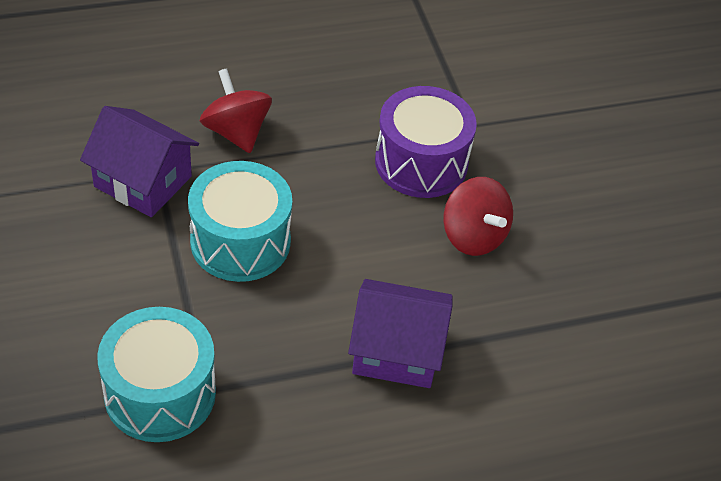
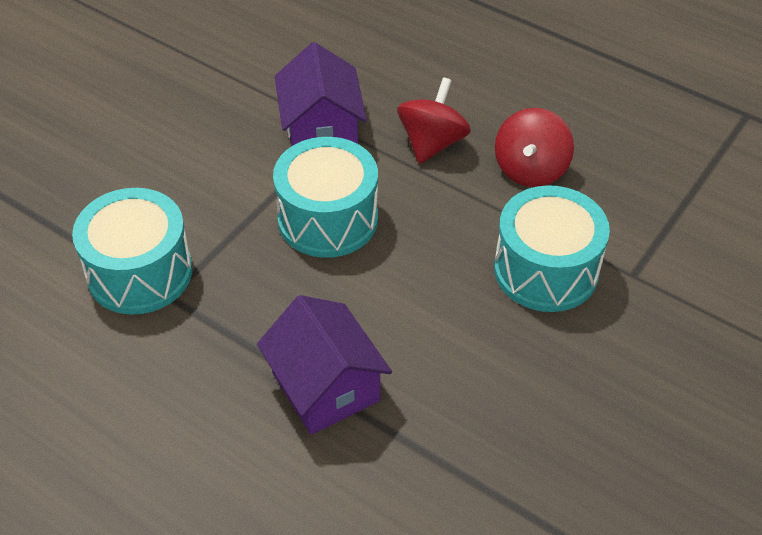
camera: 55 degrees right, 0 degrees up
(421, 162) = (546, 270): purple drum -> turquoise drum
(473, 236) = (508, 358): red spinning top -> red spinning top (530, 169)

